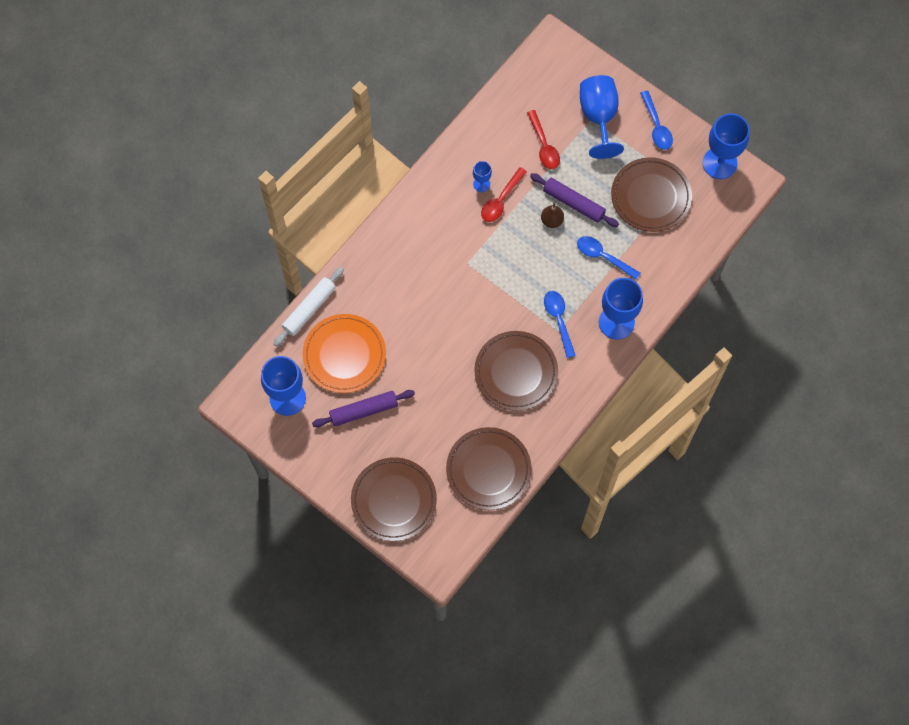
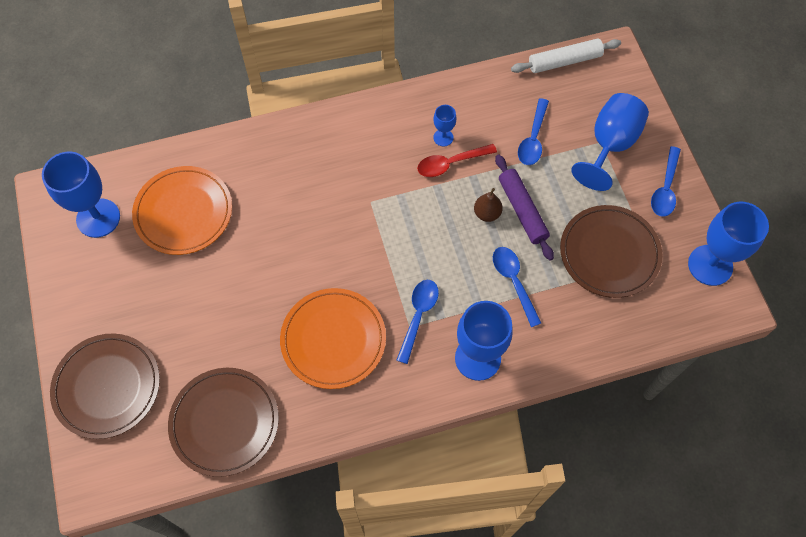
camera: 35 degrees right, 5 degrees down
(309, 309) = (188, 150): white rolling pin -> white rolling pin (564, 61)
(363, 411) = (155, 277): purple rolling pin -> none
(516, 372) = (333, 339): brown plate -> orange plate
(544, 146) = (533, 139): red spoon -> blue spoon

